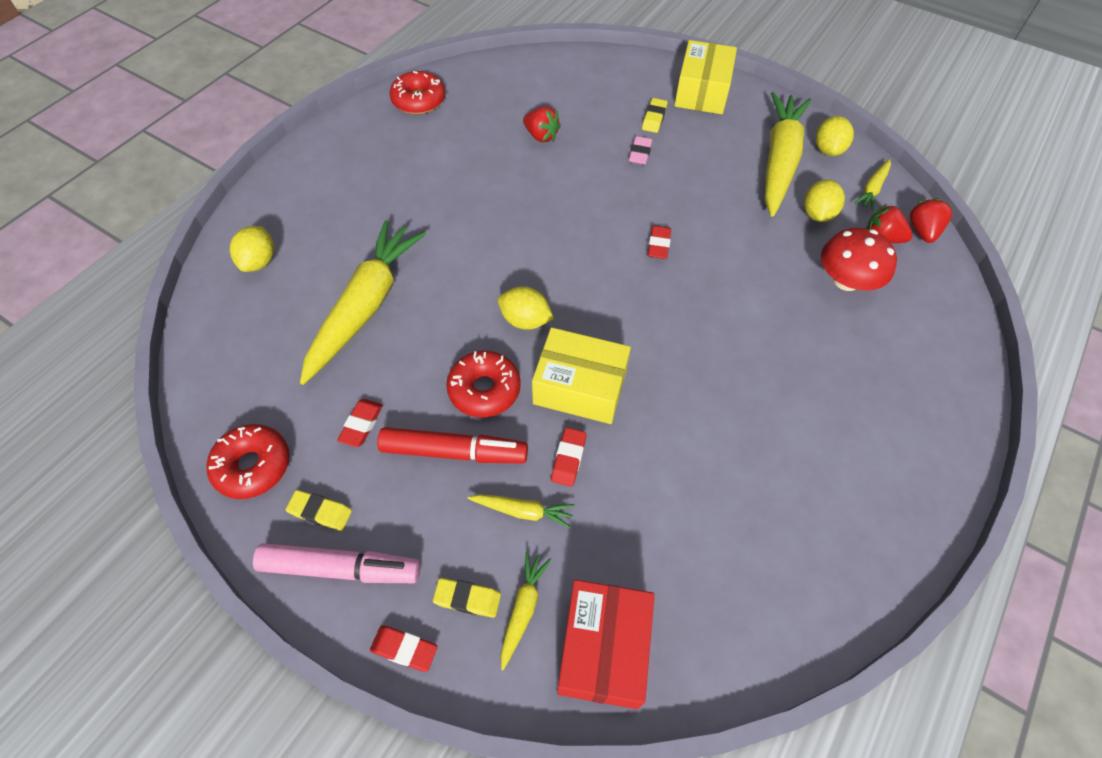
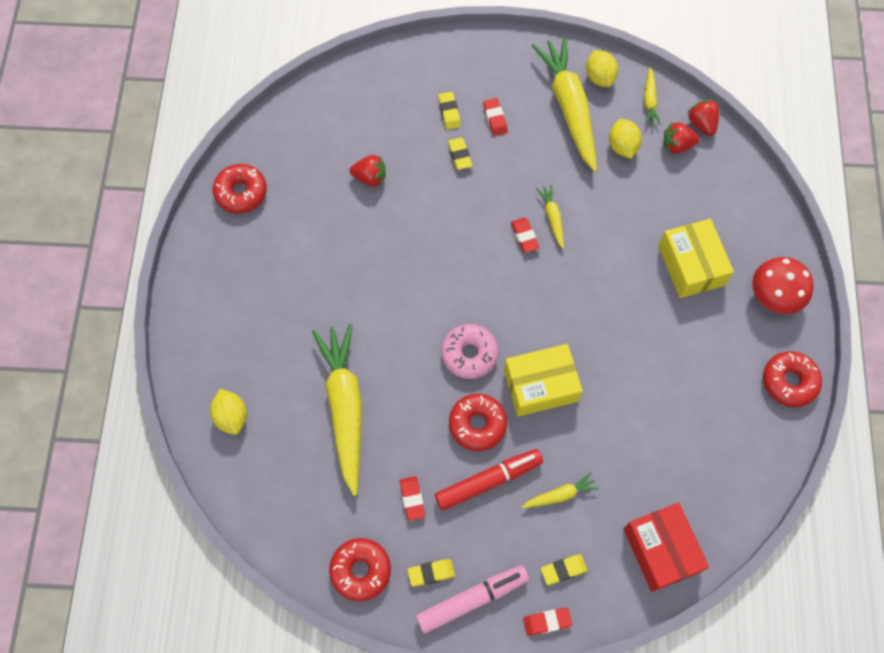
camera: 30 degrees left, 10 degrees up
(523, 609) = (600, 555): yellow carrot -> yellow carrot (552, 218)
(525, 320) = (469, 354): yellow lemon -> pink donut
(568, 459) = (566, 442): red eraser -> red eraser (495, 119)
(640, 153) = (459, 155): pink eraser -> yellow eraser
(702, 92) = (471, 63): yellow box -> yellow box (691, 265)
(846, 280) = (670, 197): red mushroom -> red mushroom (774, 295)
(894, 540) = (789, 382): none -> red donut

